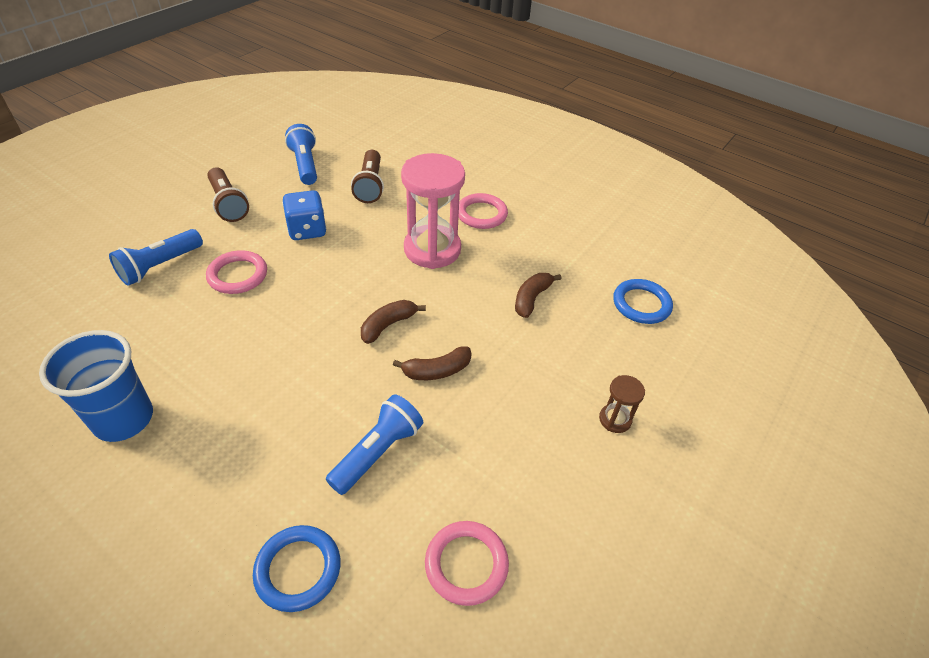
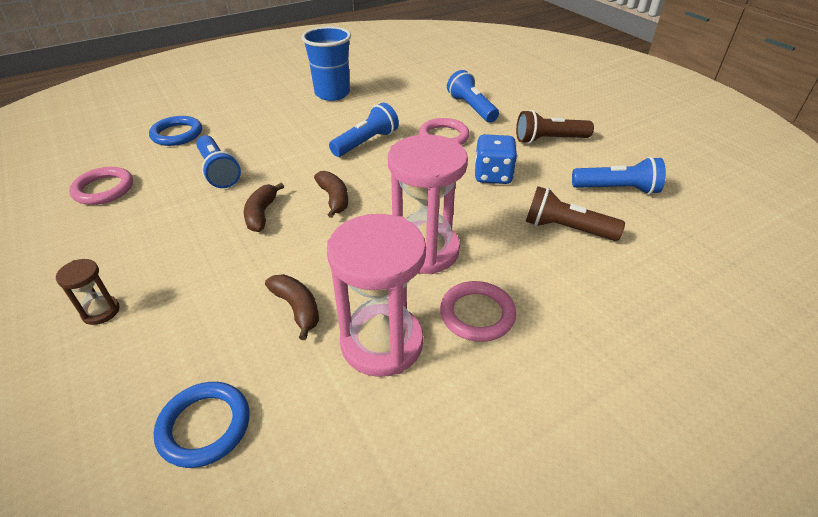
camera: 115 degrees right, 5 degrees down
(267, 335) = (366, 142): none -> blue flashlight
(532, 249) = (382, 343): none -> pink hourglass

